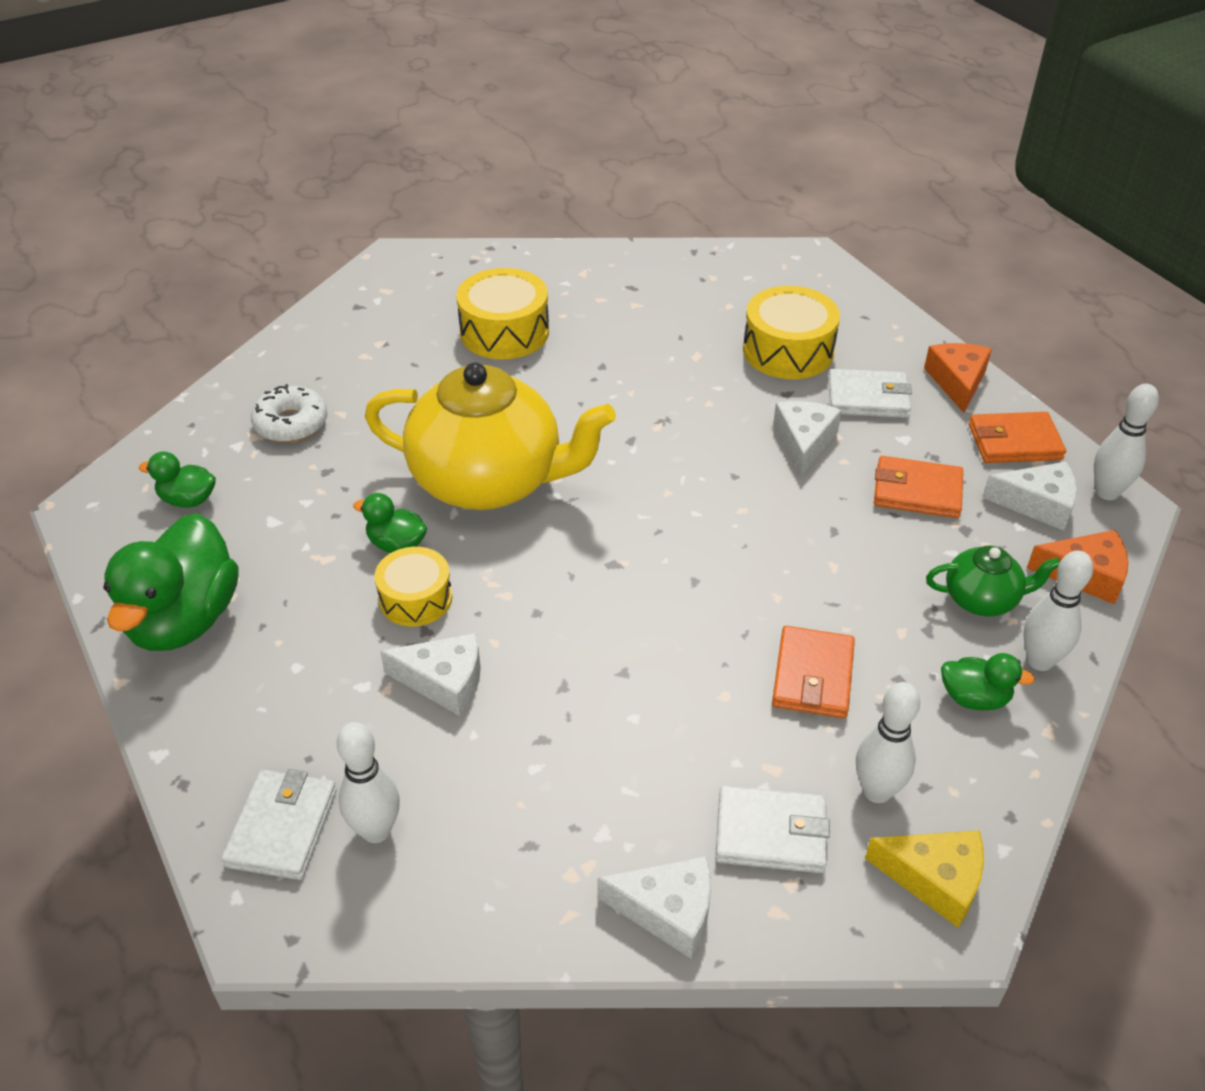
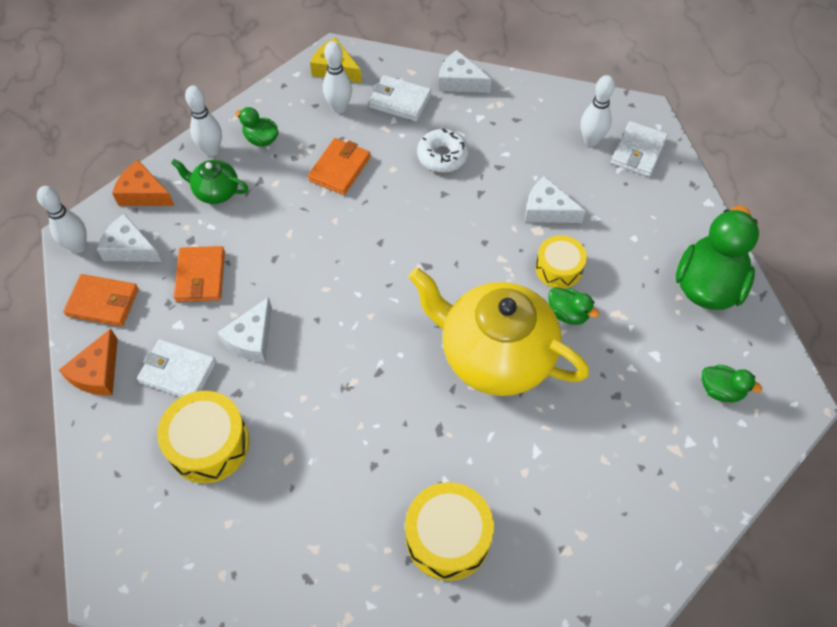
camera: 165 degrees left, 15 degrees up
(291, 423) = (646, 457): white donut -> white donut (442, 156)
(917, 491) = (200, 276): orange wallet -> orange wallet turned 60 degrees clockwise

